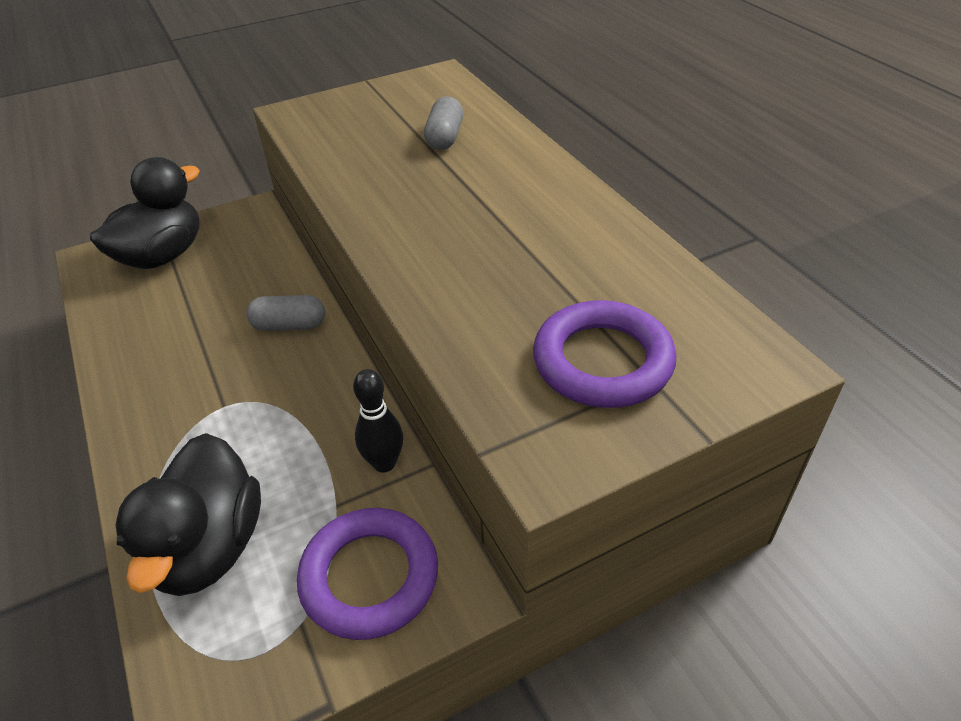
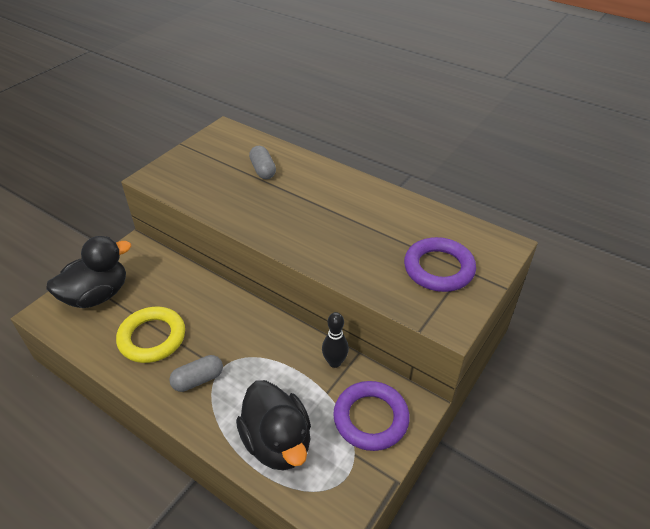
camera: 30 degrees left, 0 degrees up
(162, 256) = (97, 295): black duck -> black duck turned 45 degrees clockwise
(177, 331) = (152, 338): none -> yellow ring
(289, 325) = (220, 309): grey capsule -> grey capsule (198, 379)

